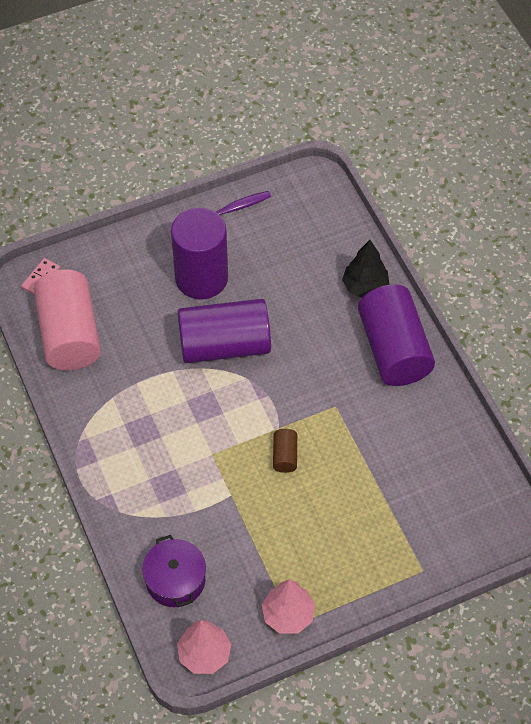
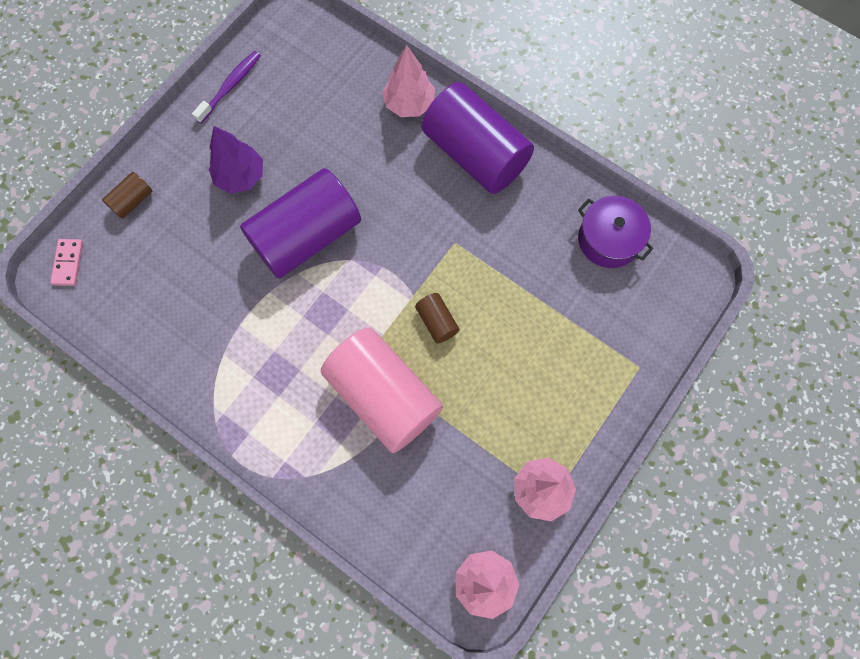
camera: 30 degrees left, 15 degrees up
(70, 334) = (136, 309): pink cylinder -> pink cylinder (384, 395)
(112, 257) = (132, 201): none -> brown cylinder
(175, 580) = (407, 518): purple pot -> purple pot (608, 239)
(201, 278) = (240, 176): purple cylinder -> purple tree
(365, 287) = (409, 104): black tree -> pink tree

